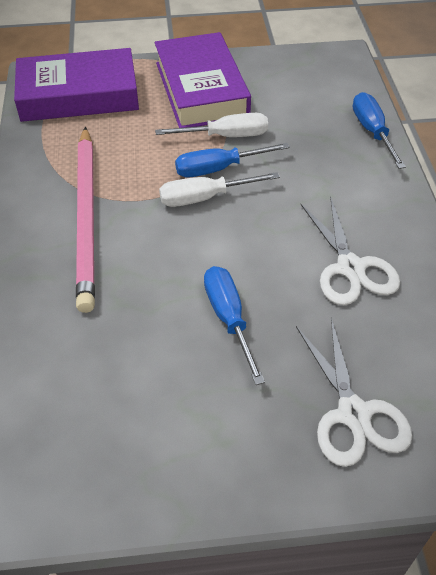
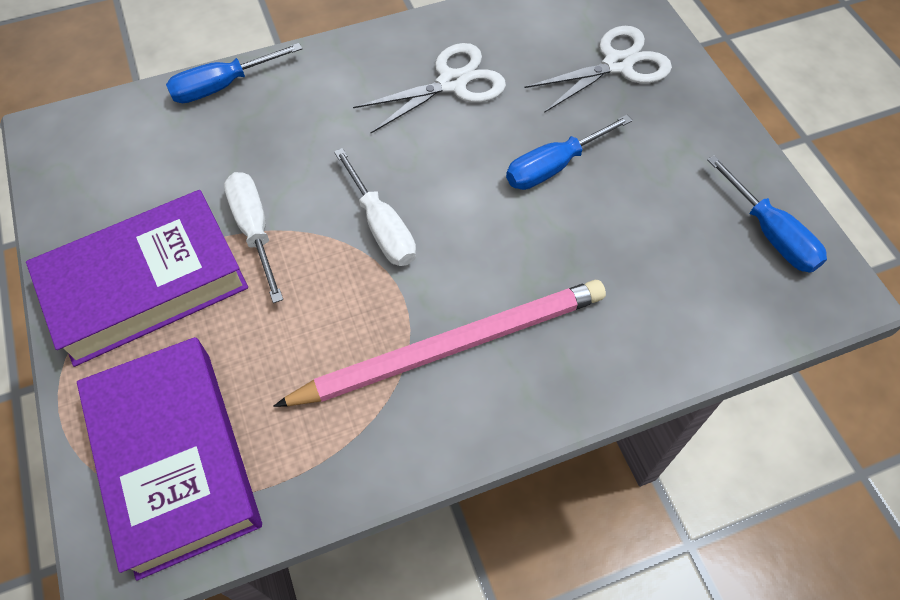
camera: 105 degrees left, 10 degrees up
(219, 169) = (324, 224): blue screwdriver -> blue screwdriver (770, 233)

